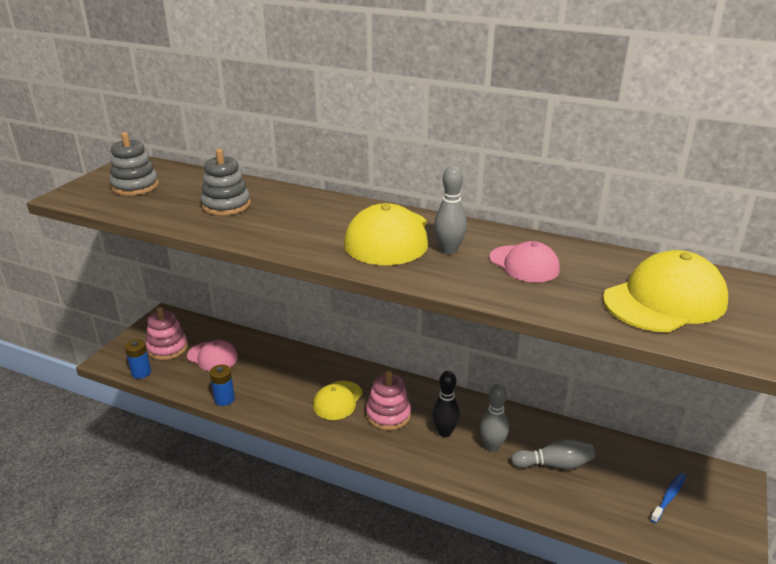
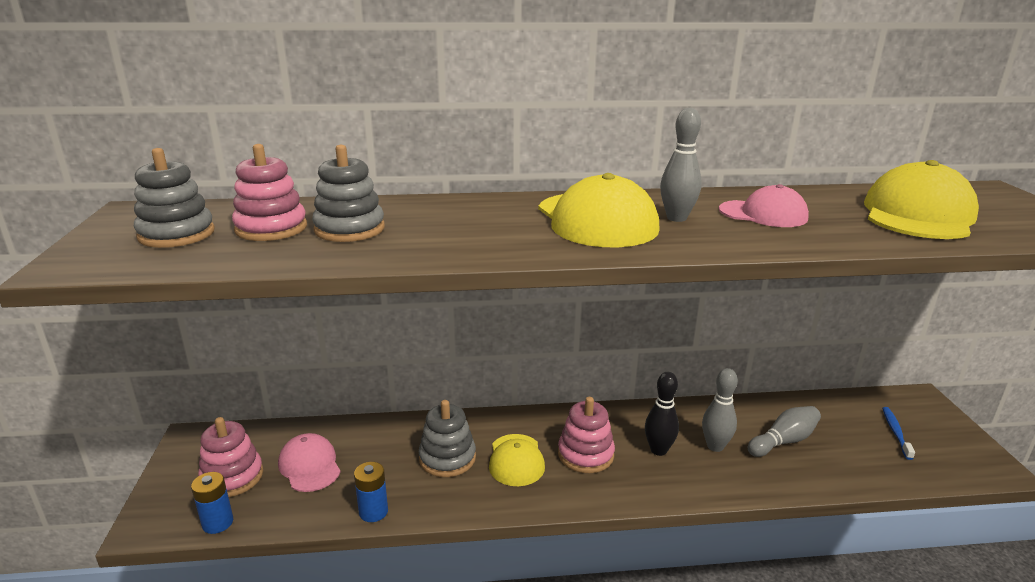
camera: 30 degrees left, 5 degrees down
(186, 194) = (271, 228): none -> pink stacking toy
(212, 357) = (309, 466): pink cap -> pink cap turned 120 degrees counterclockwise
(295, 382) = (447, 458): none -> grey stacking toy

